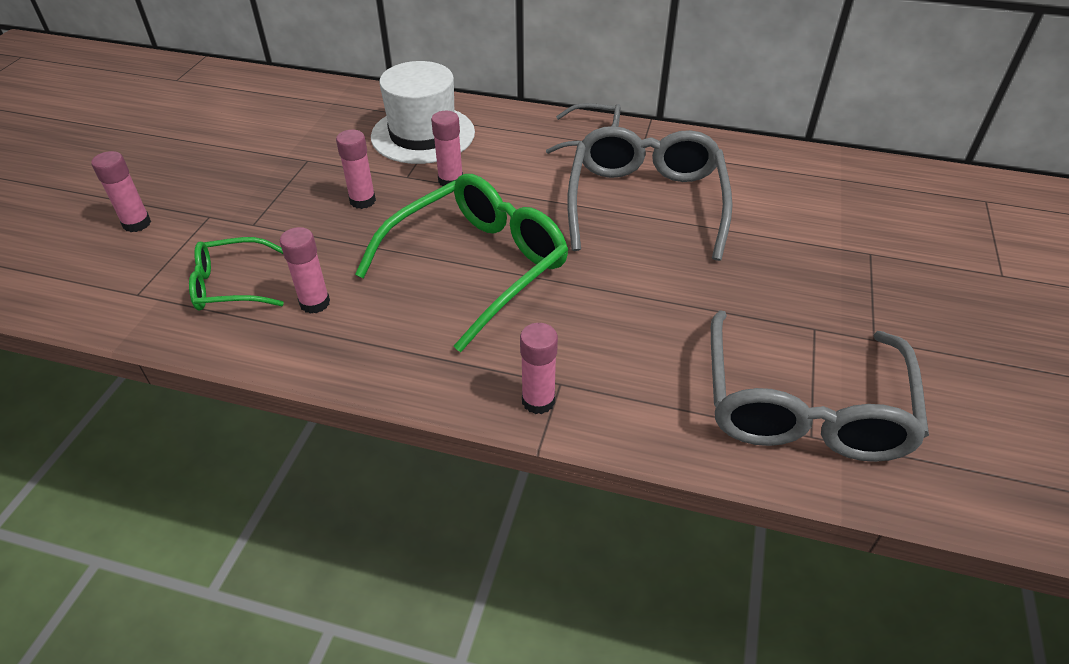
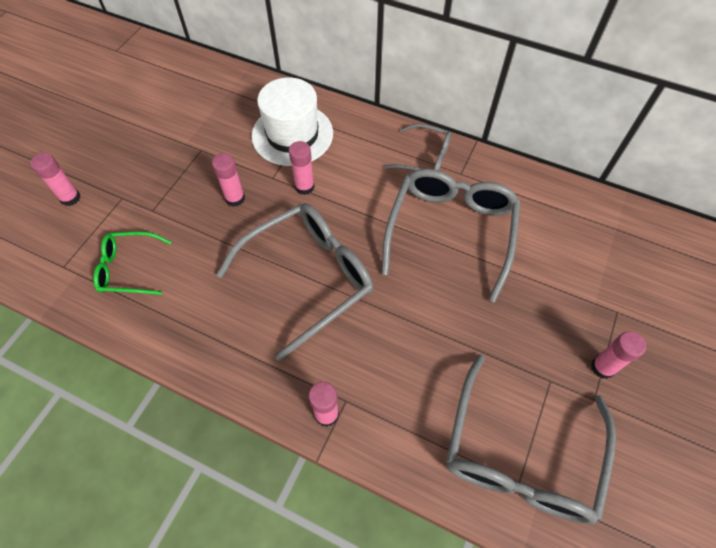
camera: 10 degrees right, 15 degrees up
(315, 303) = (184, 295): pink glue stick -> pink glue stick (602, 367)
(476, 267) = (307, 278): green glasses -> grey glasses

